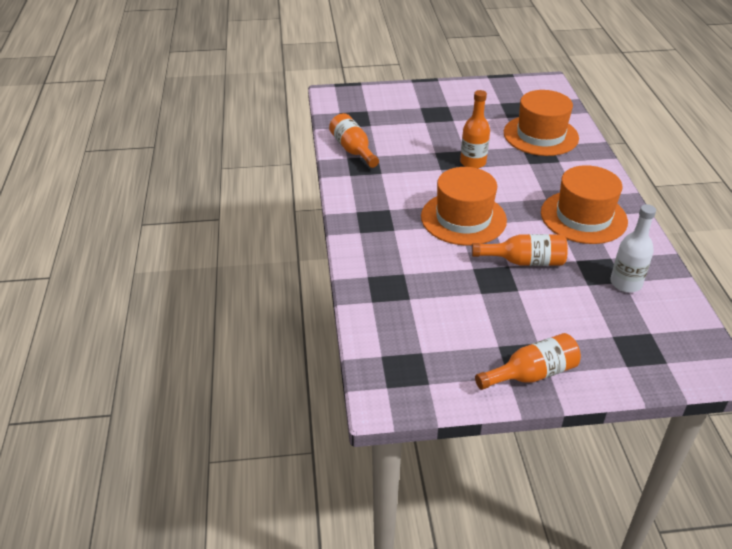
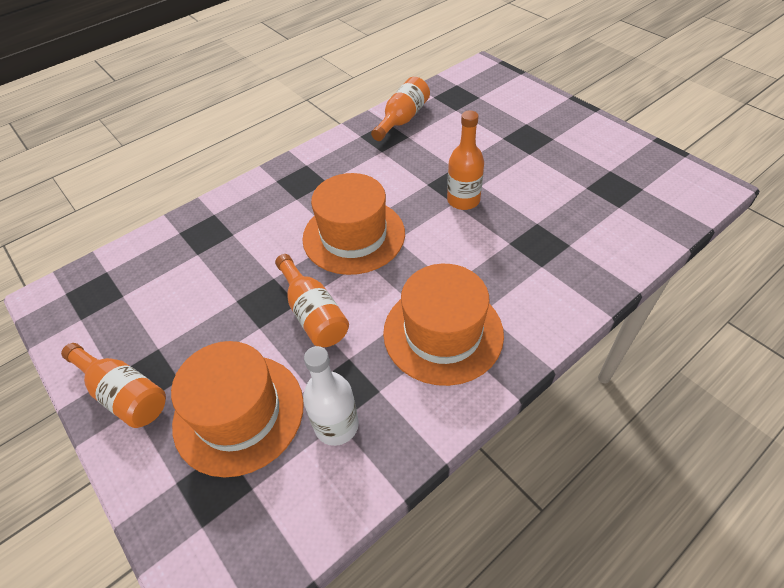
camera: 60 degrees right, 10 degrees up
(540, 135) = (580, 229): orange hat -> orange hat (239, 413)

